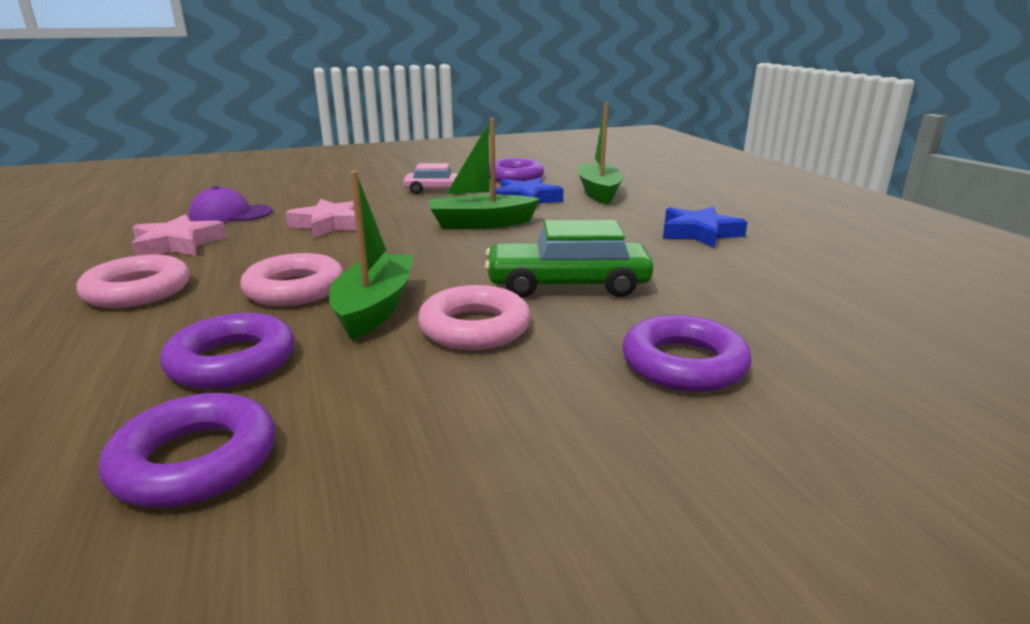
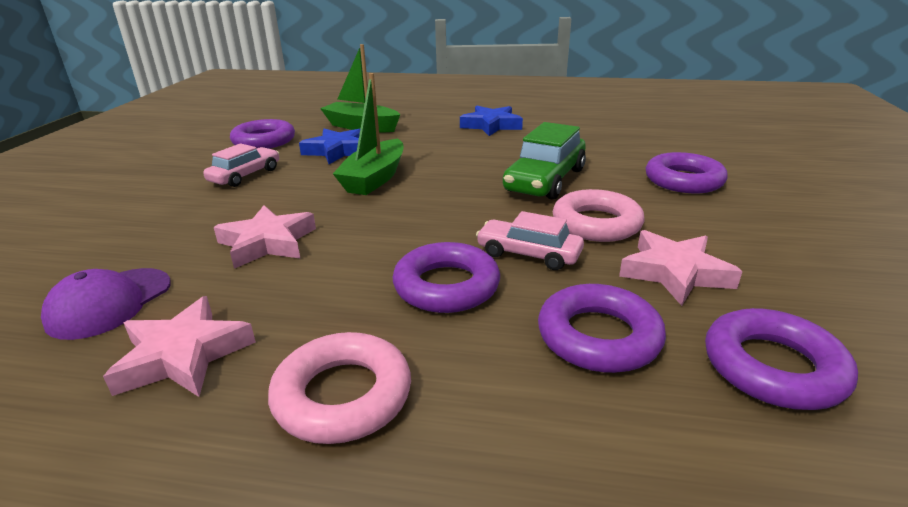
camera: 60 degrees left, 5 degrees up
(295, 289) = (446, 286): pink ring -> purple ring
(375, 308) = (528, 254): green boat -> pink car
(382, 385) = (675, 273): none -> pink star

